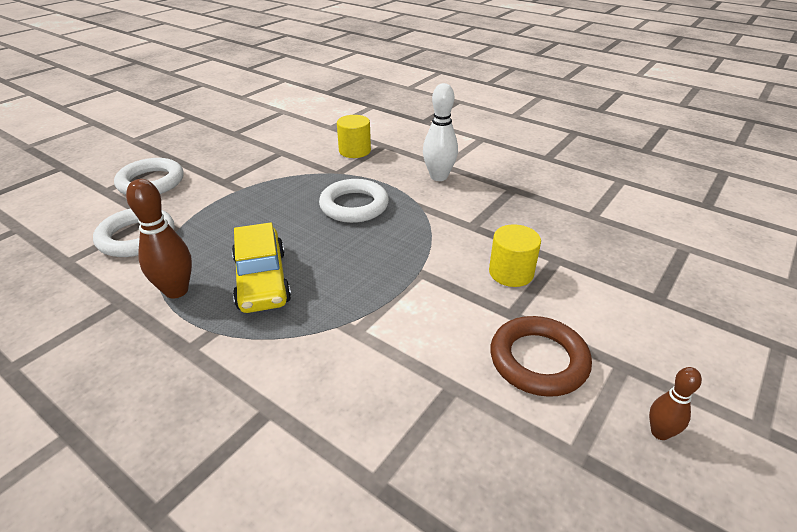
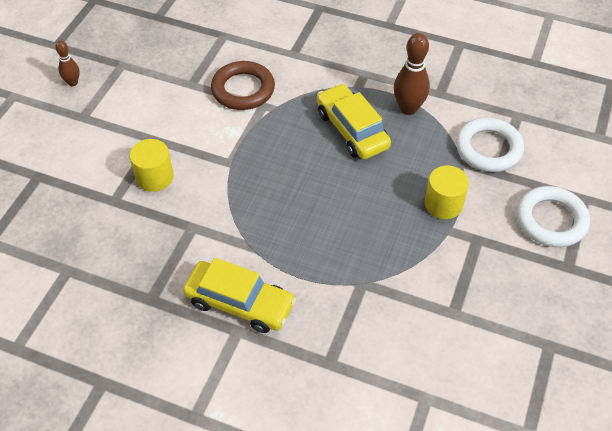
camera: 165 degrees right, 15 degrees up
(354, 151) = (362, 338): yellow cylinder -> yellow cylinder (443, 204)
(354, 206) = (317, 230): white ring -> none
(438, 177) = (240, 303): white bowling pin -> yellow car
(538, 360) = (137, 109): brown ring -> brown ring (243, 89)

